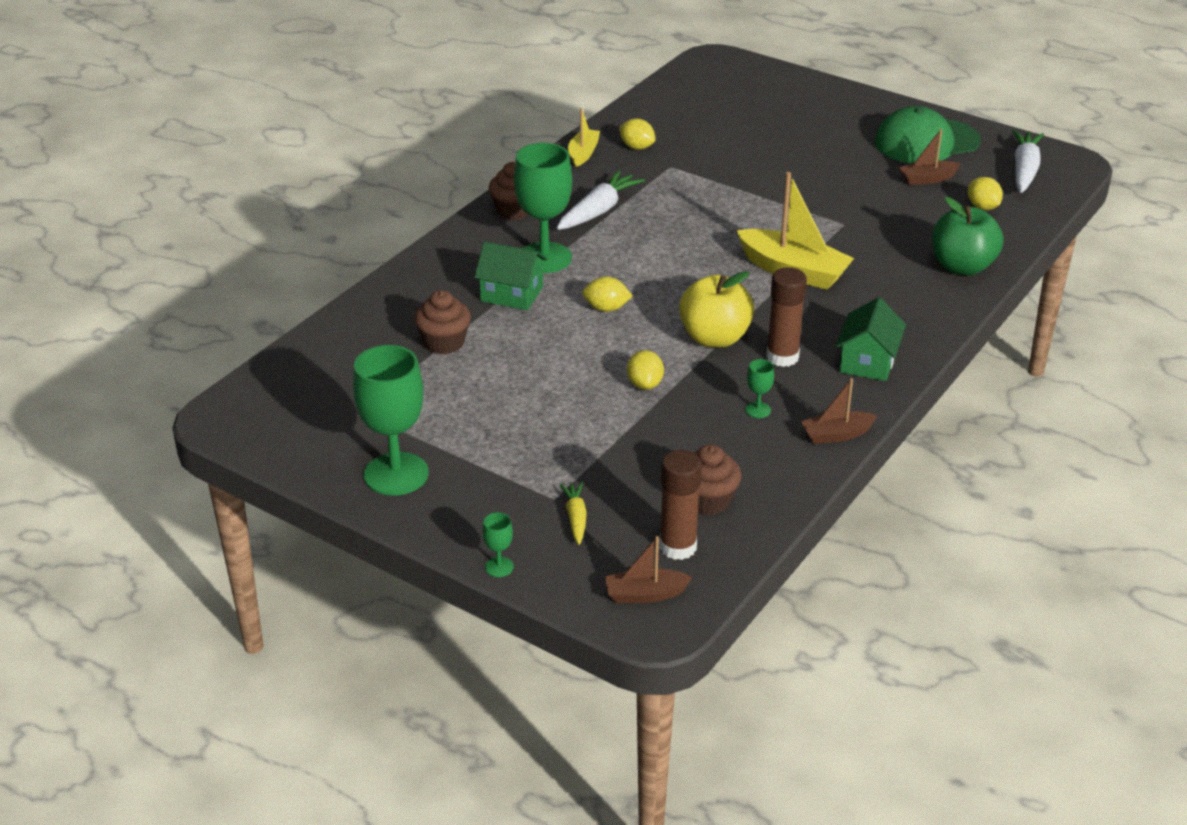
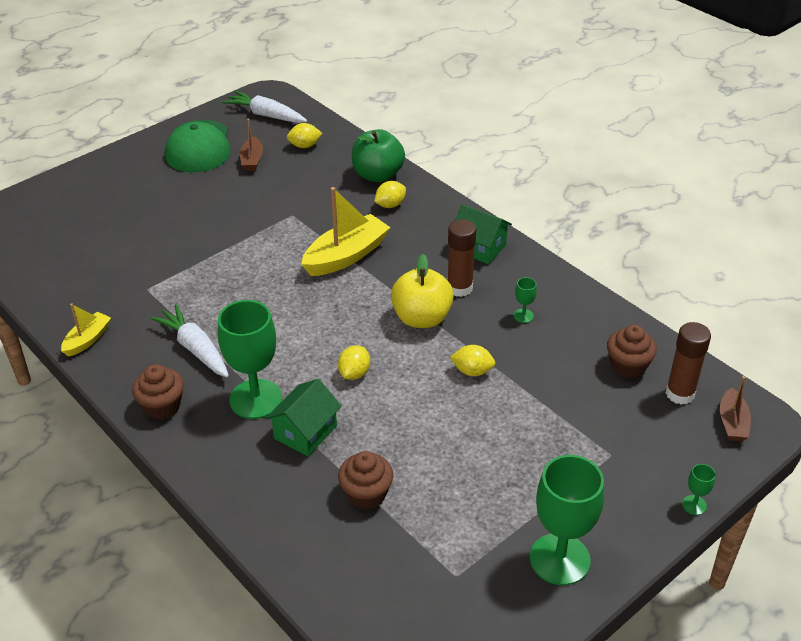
camera: 75 degrees left, 5 degrees up
(576, 517) = (638, 446): yellow carrot -> none
(583, 153) = (87, 340): yellow boat -> yellow boat turned 90 degrees clockwise
(637, 147) = (100, 303): yellow lemon -> yellow lemon (390, 205)
(836, 435) = (563, 284): brown boat -> none

